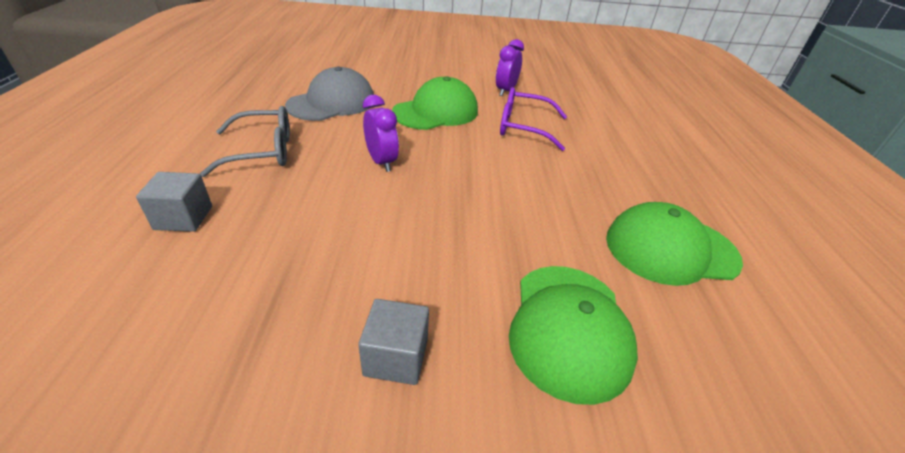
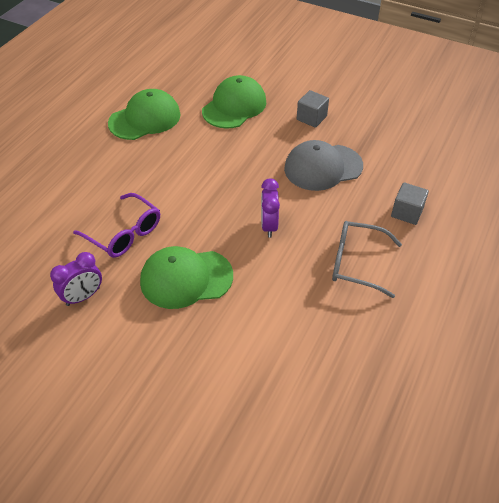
camera: 150 degrees left, 10 degrees up
(332, 103) = (281, 324): grey cap -> grey cap (323, 167)
(670, 249) = (145, 119): green cap -> green cap turned 60 degrees counterclockwise

